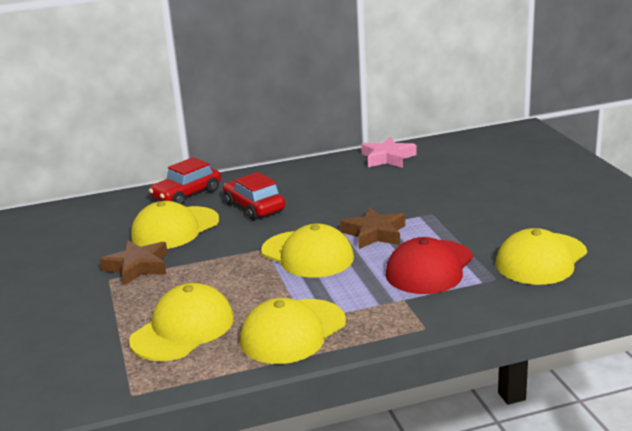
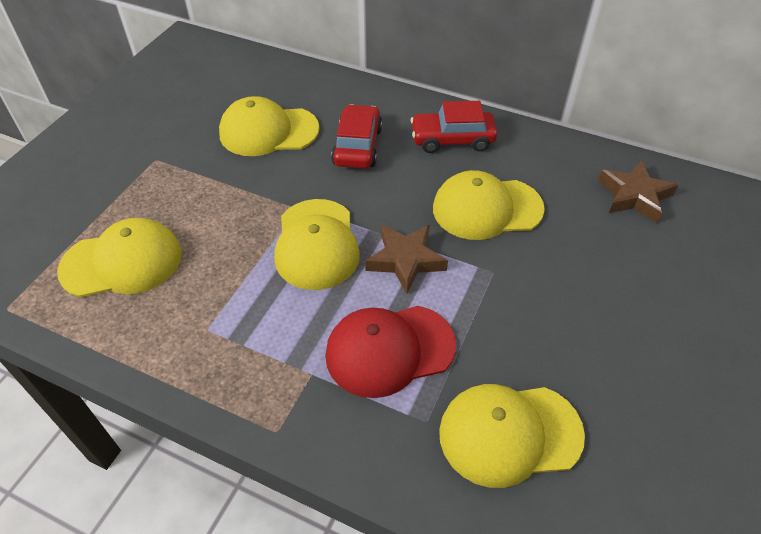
camera: 40 degrees right, 25 degrees up
(138, 267) = (188, 160): brown star -> brown star (634, 196)
(187, 194) = (329, 93): red car -> red car (452, 139)
(293, 332) = (181, 336): yellow cap -> yellow cap (486, 208)
(387, 158) = (559, 157): pink star -> none

